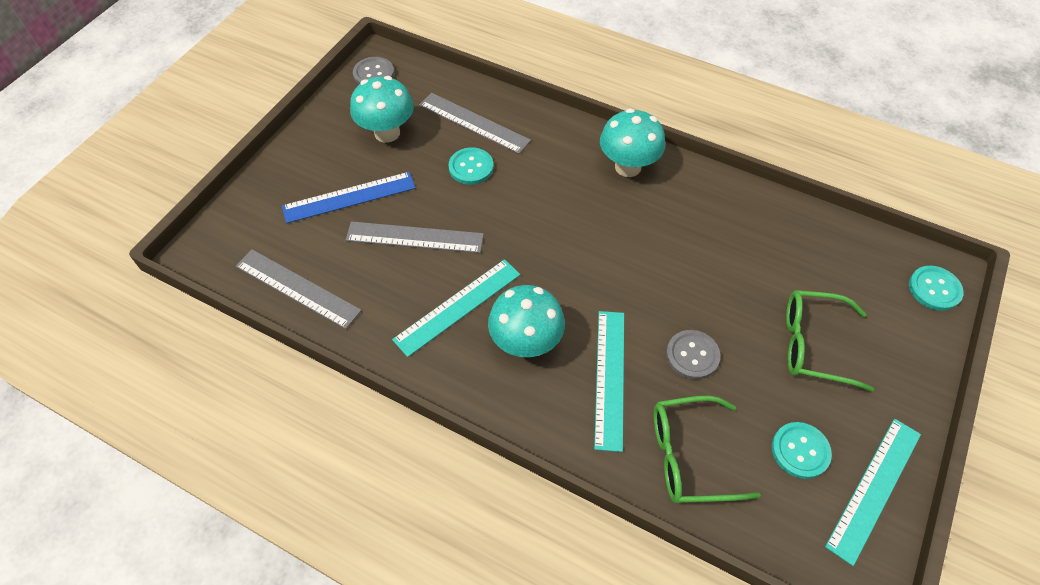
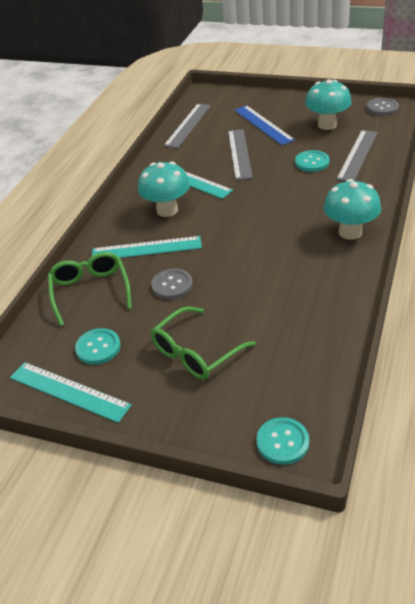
camera: 85 degrees right, 15 degrees down
(813, 345) = (196, 352): green glasses -> green glasses turned 135 degrees counterclockwise

